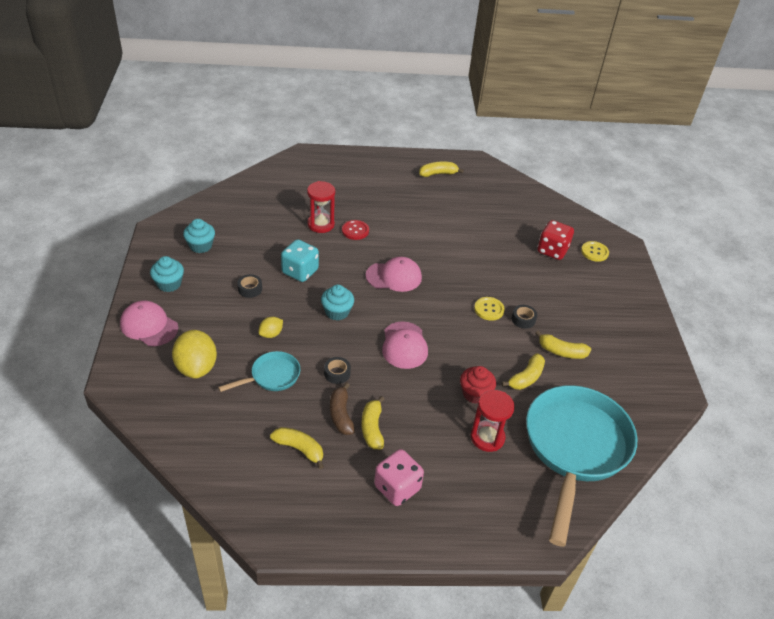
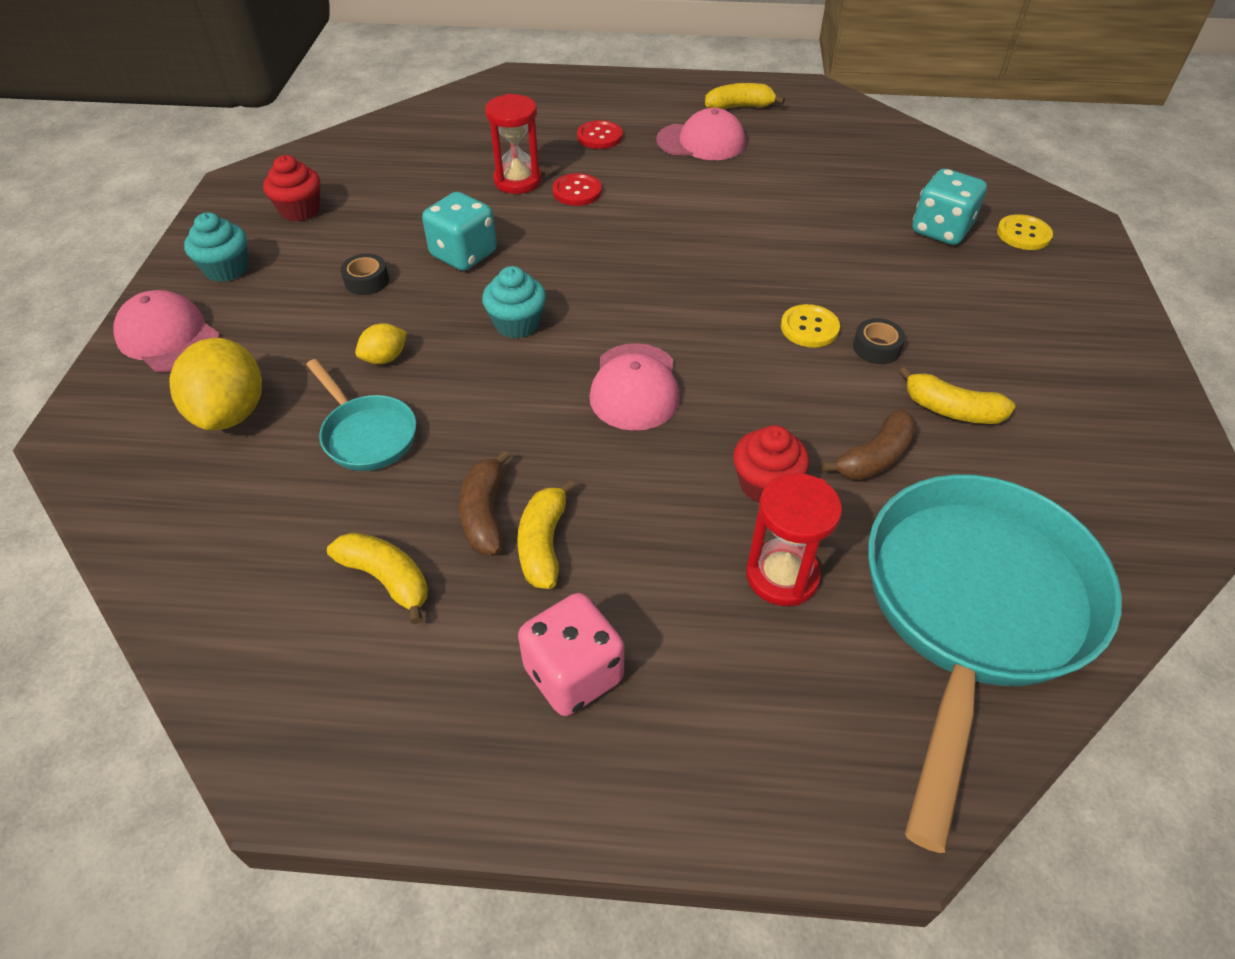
camera: 10 degrees right, 5 degrees up
(200, 246) = (300, 210): turquoise cupcake -> red cupcake
(271, 376) = (367, 434): turquoise pan -> turquoise pan turned 75 degrees clockwise
(337, 373) = (494, 434): black tape -> none
(362, 194) = (599, 136): none -> red button
(394, 276) = (634, 267): pink cap -> pink cap (701, 142)
(526, 378) = (875, 457): yellow banana -> brown banana
(552, 251) = (941, 230): red dice -> turquoise dice

